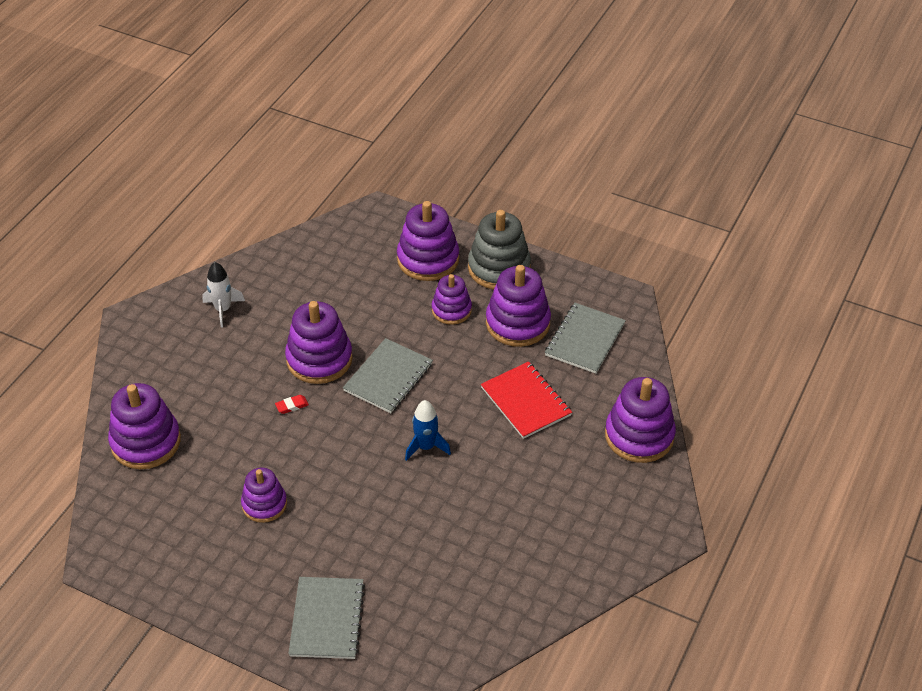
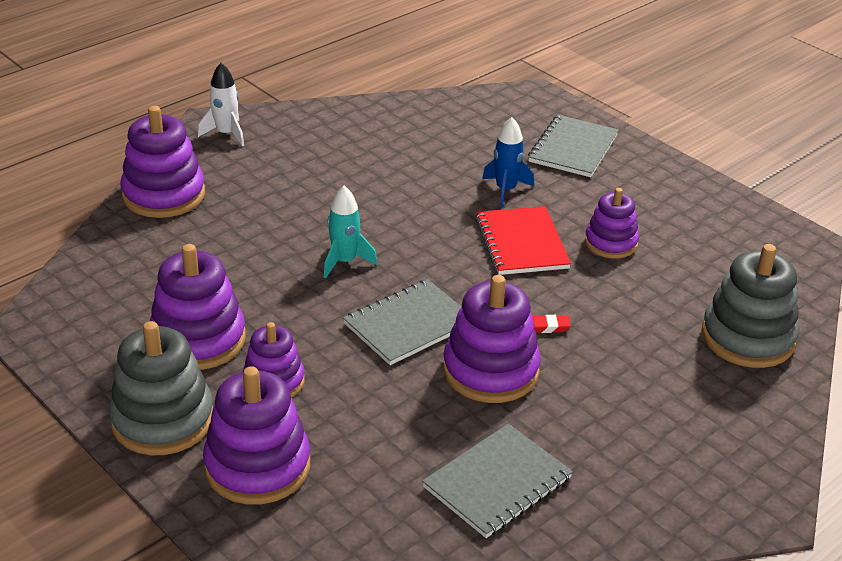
camera: 160 degrees left, 10 degrees down
(146, 442) = (747, 338): purple stacking toy -> grey stacking toy
(223, 309) = (612, 482): white rocket -> white rocket (226, 134)
(426, 447) = (404, 245): blue rocket -> blue rocket (506, 190)
(461, 416) = (344, 262): none -> turquoise rocket
(526, 401) = (259, 255): red notebook -> red notebook (522, 243)
(585, 340) = (131, 297): grey notebook -> grey notebook (497, 482)

